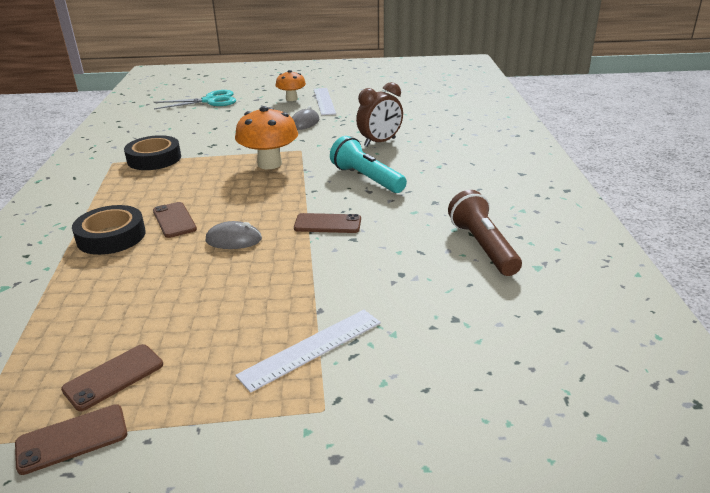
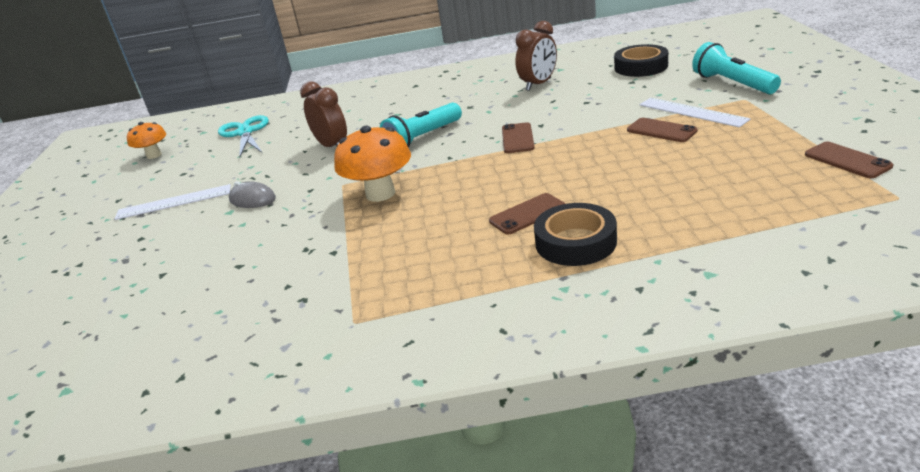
camera: 90 degrees left, 0 degrees up
(114, 377) = (779, 166): brown phone -> brown phone (661, 130)
(154, 159) = (348, 284): black tape -> black tape (641, 67)
(210, 101) = (101, 305): turquoise scissors -> turquoise scissors (245, 133)
(233, 240) = (559, 172): grey mouse -> none
(291, 99) = (147, 229): orange mushroom -> orange mushroom (154, 155)
(392, 414) = (732, 83): none -> turquoise flashlight
(483, 246) = (538, 84): brown flashlight -> brown clock

